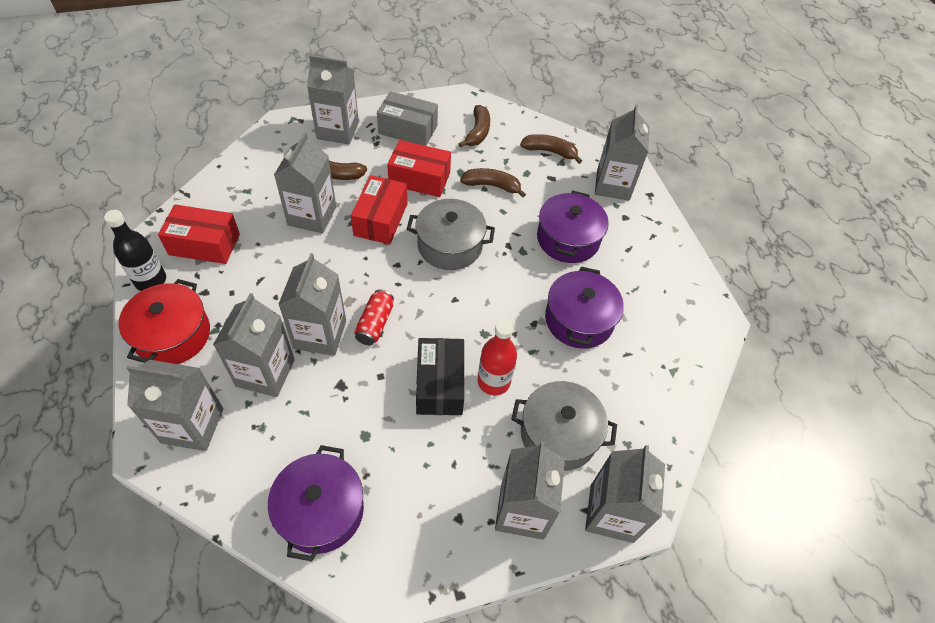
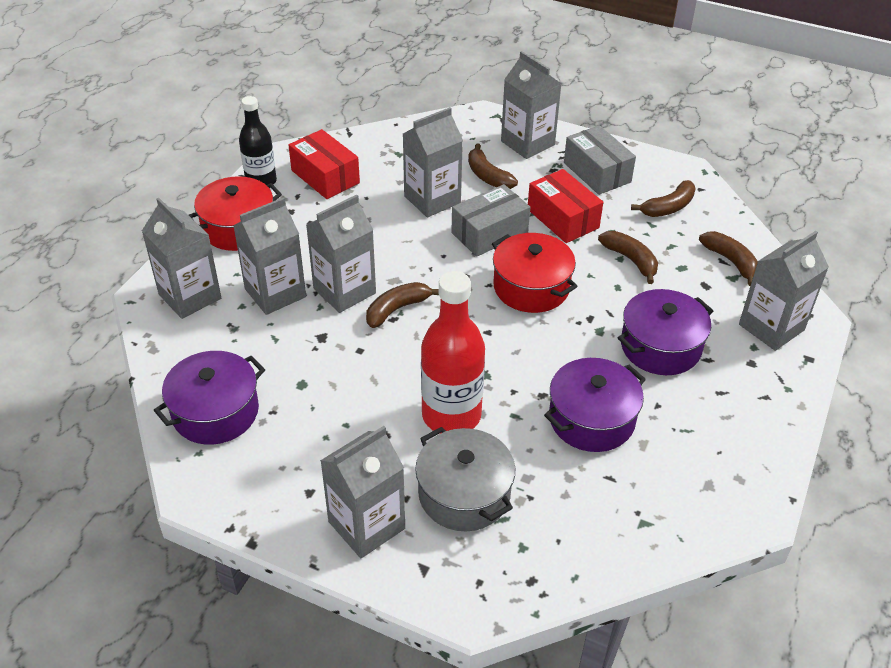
camera: 45 degrees right, 10 degrees down
(375, 323) = (397, 309): red can -> brown banana
(380, 219) = (489, 233): red box -> grey box
(440, 384) = (401, 387): black box -> none
(450, 245) = (531, 287): grey pot -> red pot
(493, 381) = (451, 415): red bottle -> red bottle, size x1.54
(611, 513) = (443, 586): grey carton -> none

